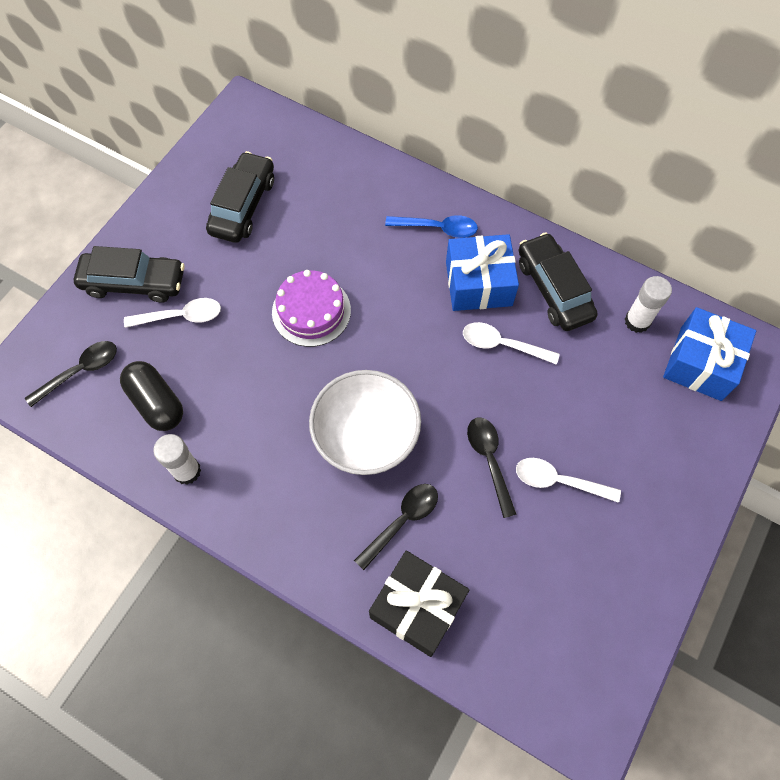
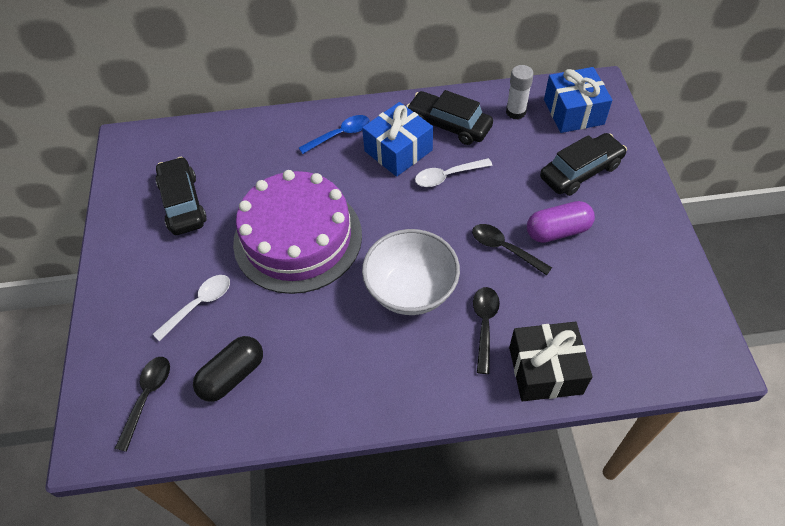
camera: 35 degrees left, 10 degrees down
(134, 283) = (138, 306): black car -> black car (580, 171)
(156, 403) = (232, 375): black capsule -> black capsule turned 60 degrees counterclockwise
(187, 471) = (300, 405): white glue stick -> none
(311, 311) = (298, 238): purple cake -> purple cake, size x1.83
(558, 481) = (557, 231): white spoon -> purple capsule

